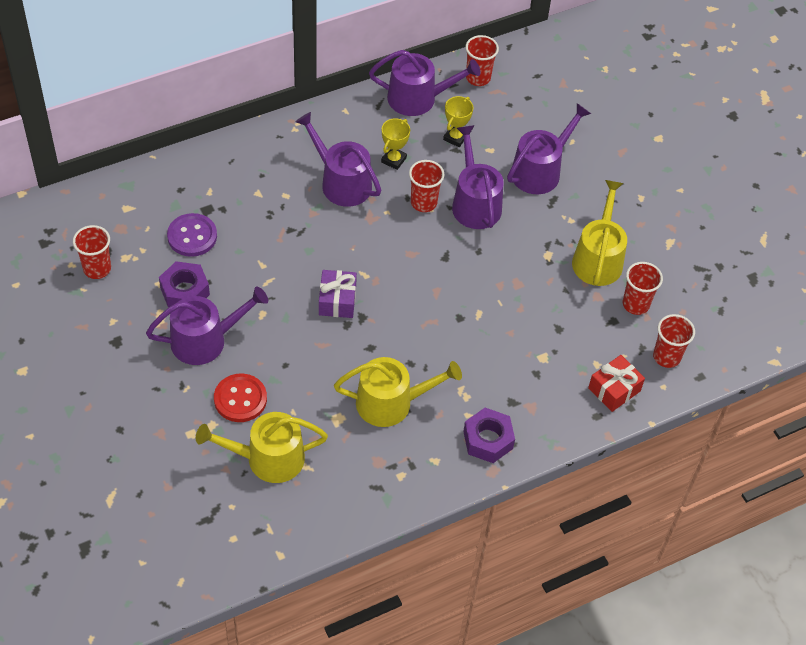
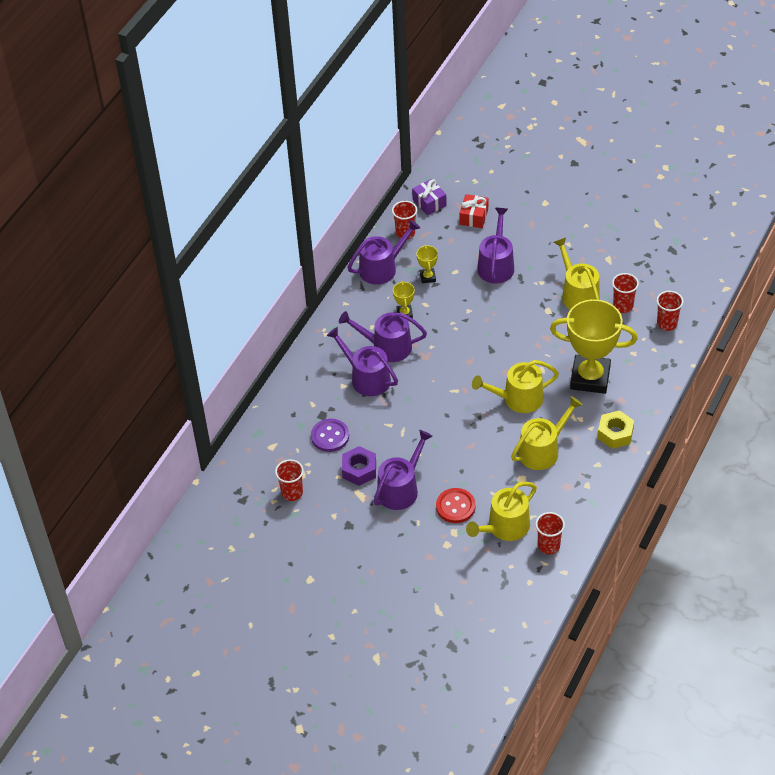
camera: 30 degrees left, 5 degrees down
(337, 300) = (454, 415): purple gift -> purple gift (429, 203)
(421, 328) = (518, 399): none -> yellow watering can
(423, 203) = (447, 327): red cup -> red cup (548, 546)
(475, 203) = (477, 308): purple watering can -> purple watering can (366, 378)
(488, 440) = (615, 433): purple nut -> yellow nut
(521, 358) = (590, 377): none -> yellow trophy
(614, 389) = (656, 360): red gift -> red gift (474, 217)

